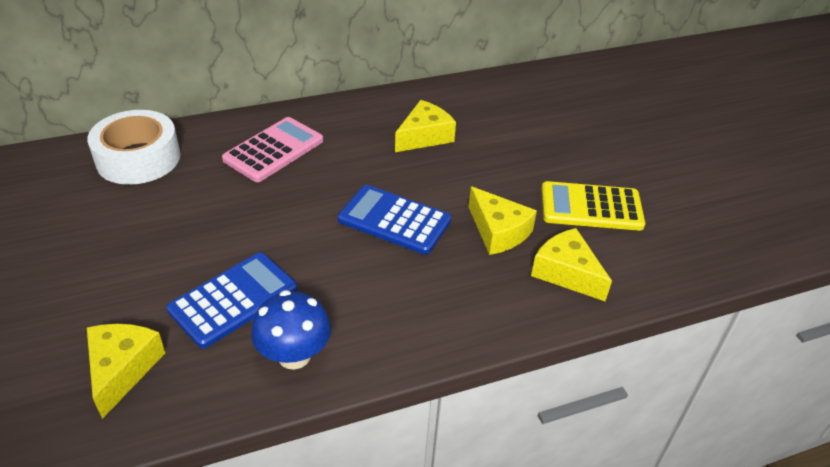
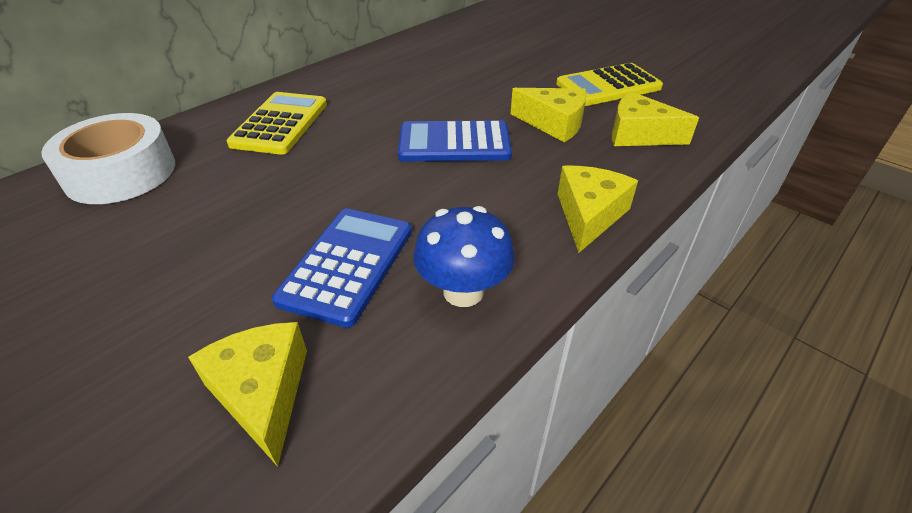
camera: 25 degrees left, 0 degrees up
(273, 150) = (280, 124): pink calculator -> yellow calculator
(424, 136) = (421, 76): yellow cheese -> yellow cheese (589, 215)

